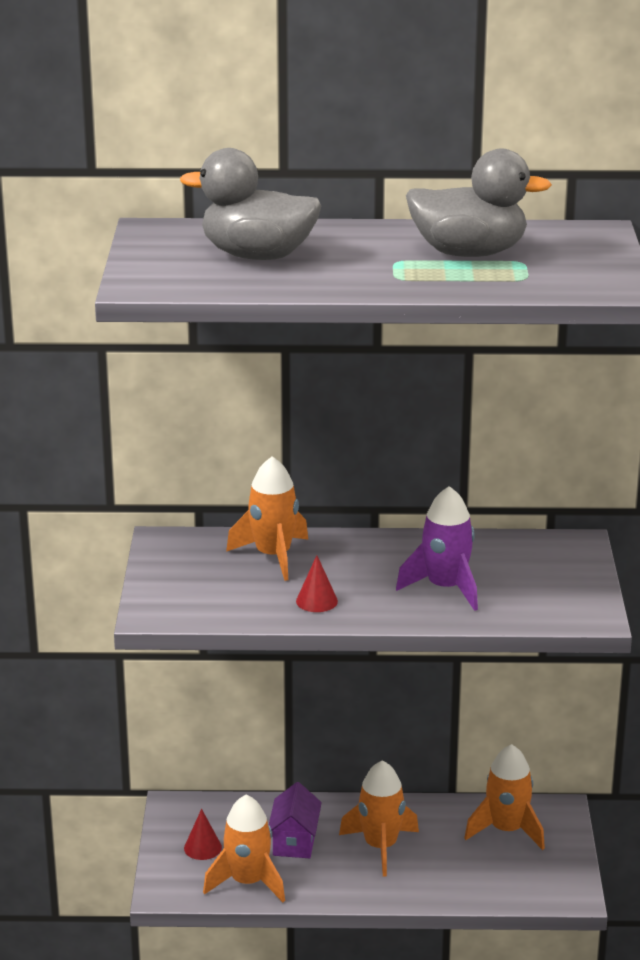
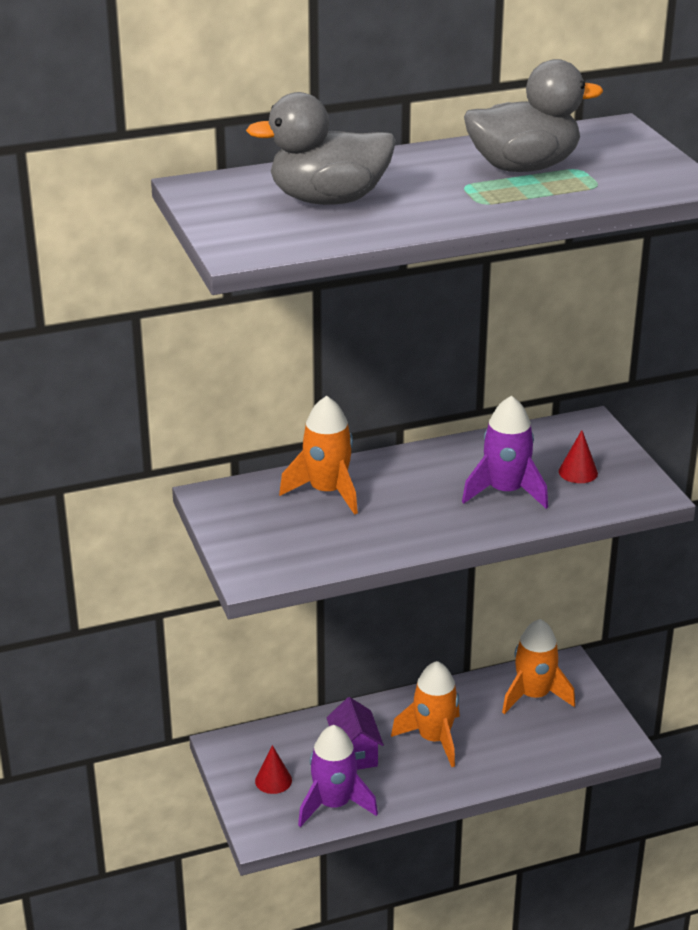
camera: 20 degrees left, 5 degrees up
(248, 882) = (334, 804): orange rocket -> purple rocket
(316, 601) = (398, 529): red cone -> red cone (578, 472)

